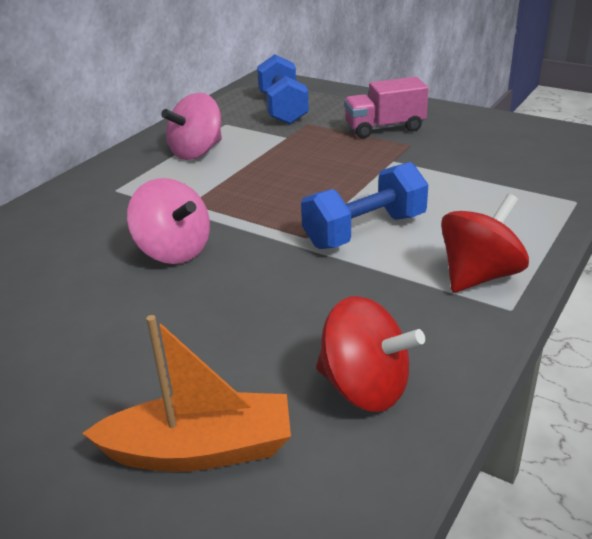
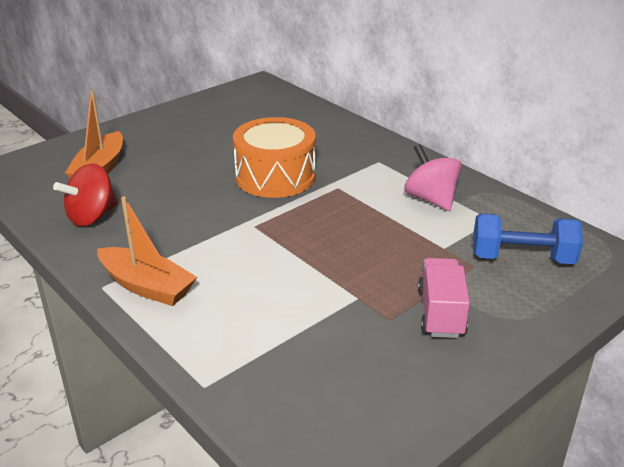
camera: 105 degrees right, 0 degrees up
(174, 251) = (275, 176): pink spinning top -> orange drum
(365, 231) = (244, 252): blue dumbbell -> none
(479, 276) = (147, 286): red spinning top -> orange boat

